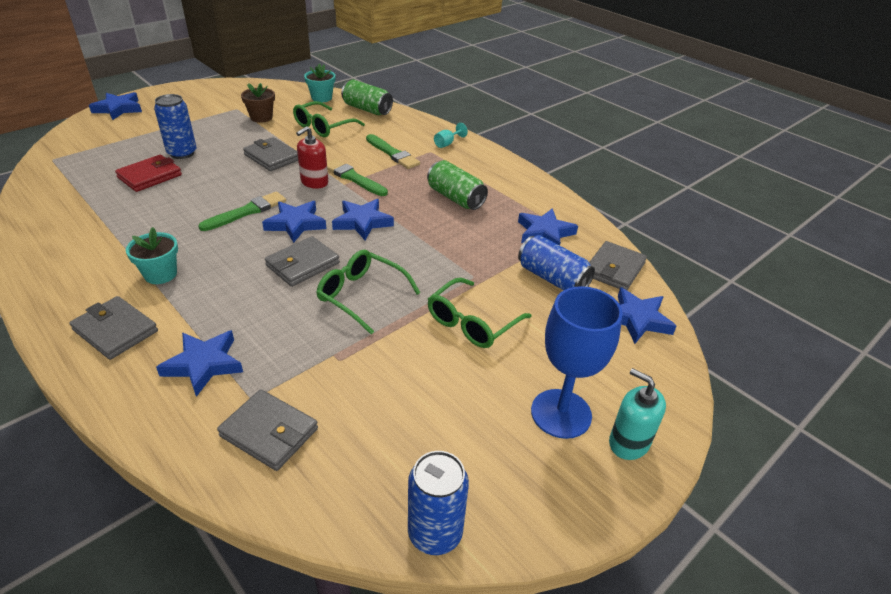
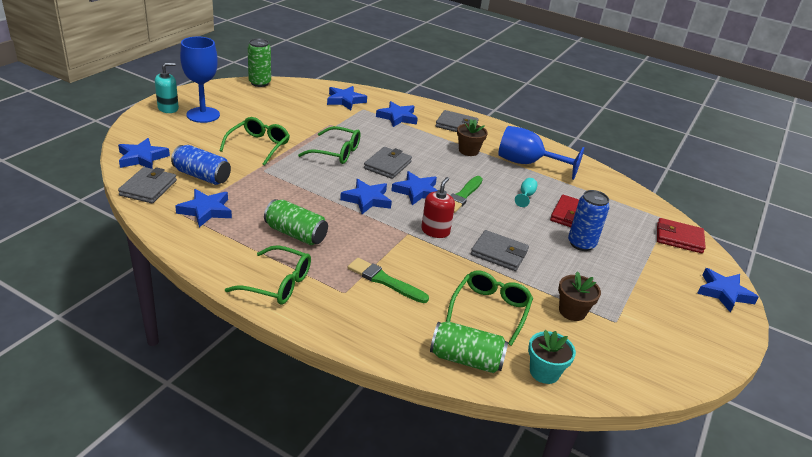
camera: 160 degrees right, 5 degrees down
(75, 144) = (679, 238): none -> red wallet
(103, 243) = (527, 163): none -> blue goblet
(160, 274) = (468, 151): turquoise flower pot -> brown flower pot
(269, 432) = (345, 100): grey wallet -> blue star
(353, 178) = (403, 241): green brush -> none
(435, 533) = (260, 83): blue can -> green can
(447, 143) = (329, 310): turquoise goblet -> turquoise goblet (526, 196)
(482, 163) = (278, 284): none -> green glasses
(628, 443) = (168, 108): turquoise soap dispenser -> turquoise soap dispenser turned 60 degrees counterclockwise

